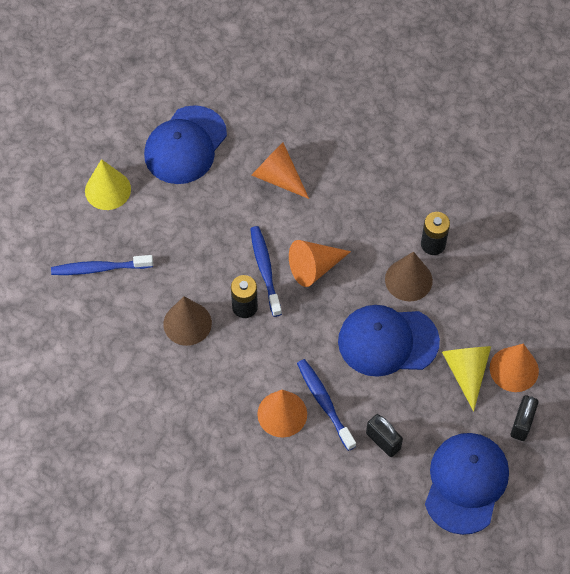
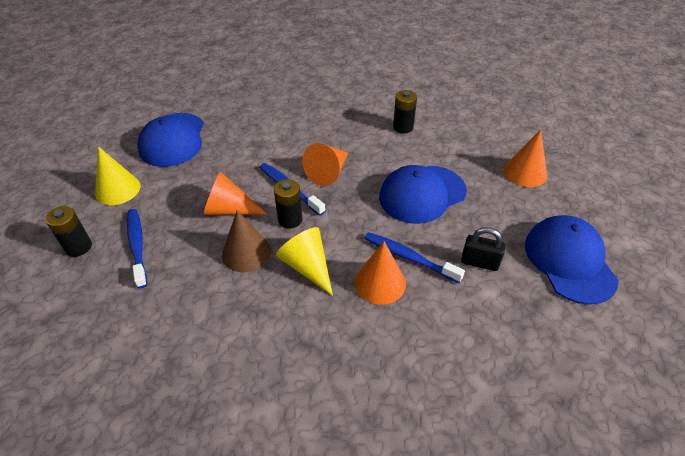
camera: 30 degrees left, 15 degrees down
(51, 244) = (78, 247): none -> black battery
(100, 268) = (137, 246): blue toothbrush -> blue toothbrush turned 105 degrees clockwise
(278, 177) = (260, 132): orange cone -> orange cone (229, 209)
(408, 280) = (404, 152): brown cone -> none
(466, 372) = (495, 188): yellow cone -> yellow cone (307, 266)
(522, 424) = (565, 202): black padlock -> none

